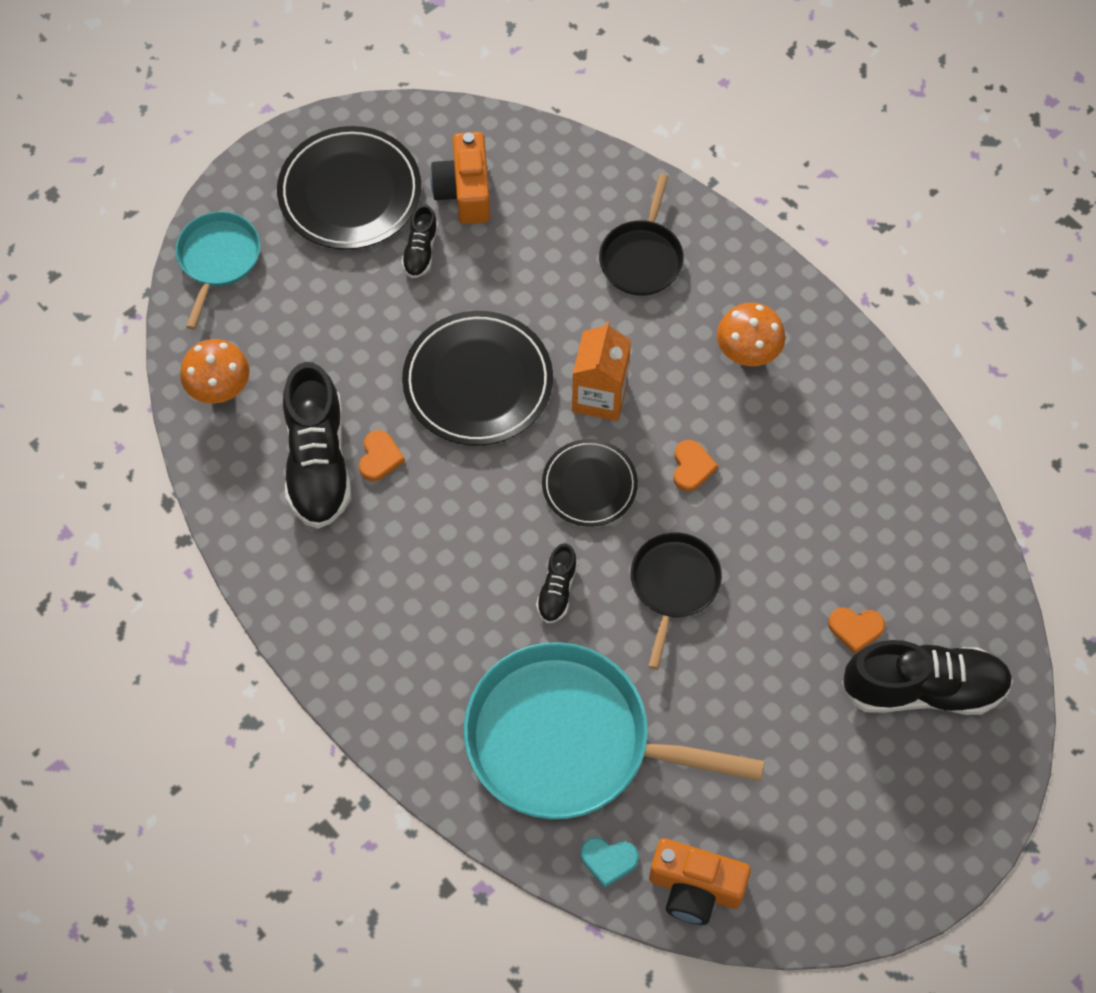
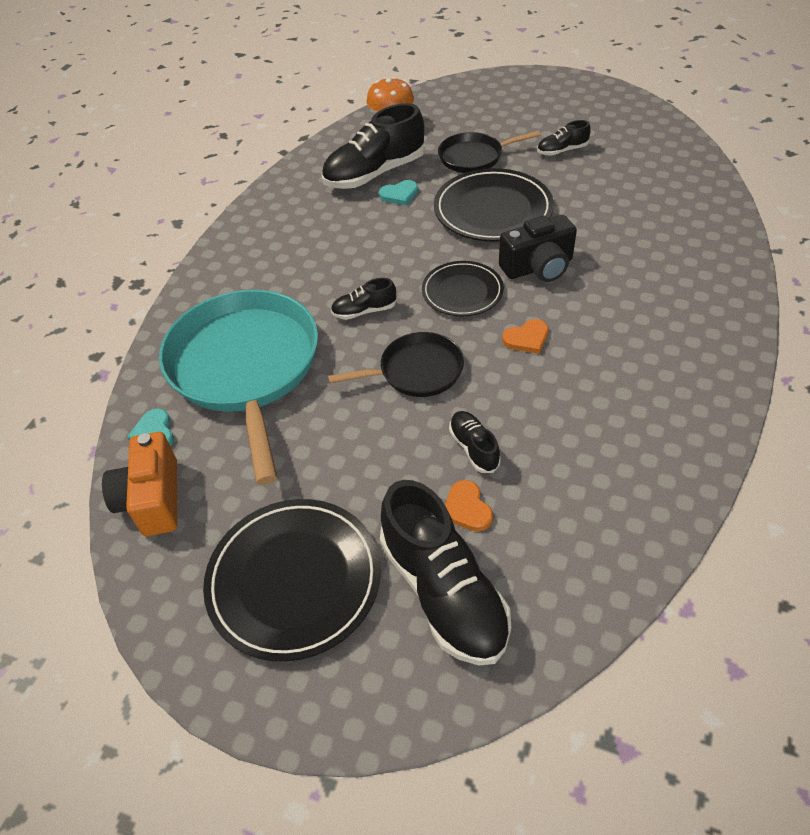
camera: 65 degrees right, 15 degrees down
(218, 259) = (475, 89): turquoise pan -> none
(350, 192) = (570, 111): black plate -> black plate (294, 580)
(379, 457) = (399, 194): orange heart -> turquoise heart
(464, 191) = (625, 149): orange camera -> none
(599, 396) = (538, 267): orange carton -> black camera
(642, 258) = (671, 241): black pan -> black pan (474, 157)
(747, 353) = (656, 327): orange mushroom -> none
(795, 587) = (474, 448): none -> black shoe

